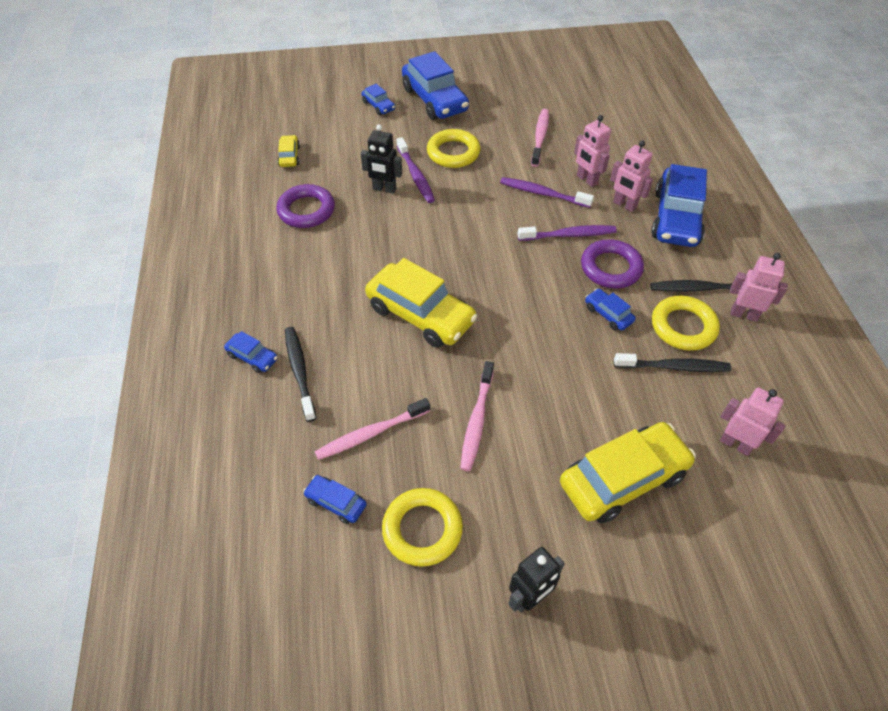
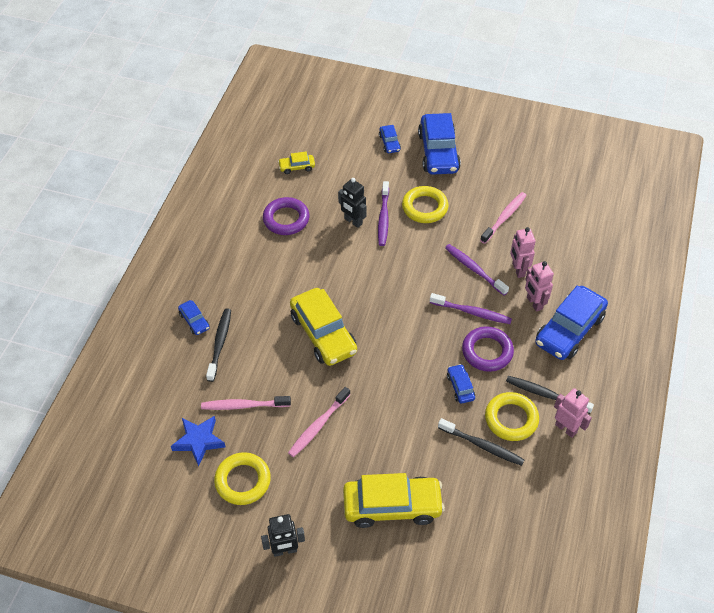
camera: 25 degrees right, 0 degrees up
(289, 156) = (297, 167): yellow car -> yellow car turned 120 degrees counterclockwise
(336, 502) = (199, 441): blue car -> blue star
(735, 444) = (488, 517): pink robot -> none

